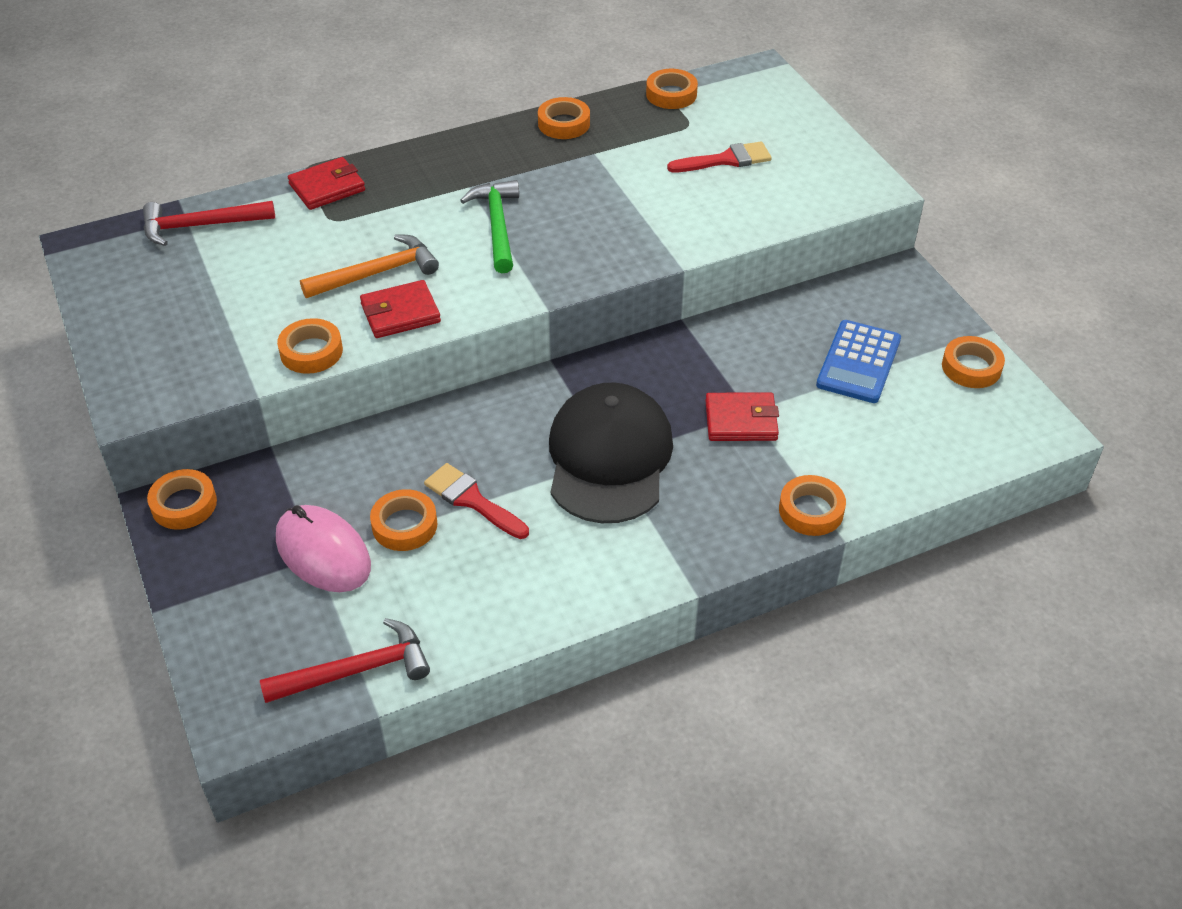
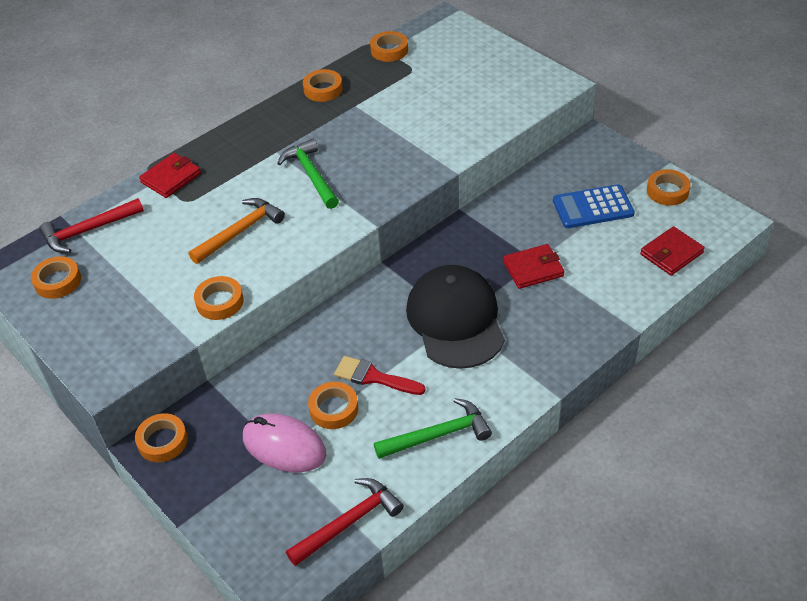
camera: 15 degrees left, 0 degrees up
(400, 313) = (272, 256): red wallet -> red wallet (671, 253)
(518, 596) = (438, 435): none -> green hammer
(726, 160) = (450, 88): red brush -> none
(811, 510) = (608, 318): orange tape -> orange tape (57, 281)
(858, 362) = (593, 207): blue calculator -> blue calculator turned 75 degrees clockwise

